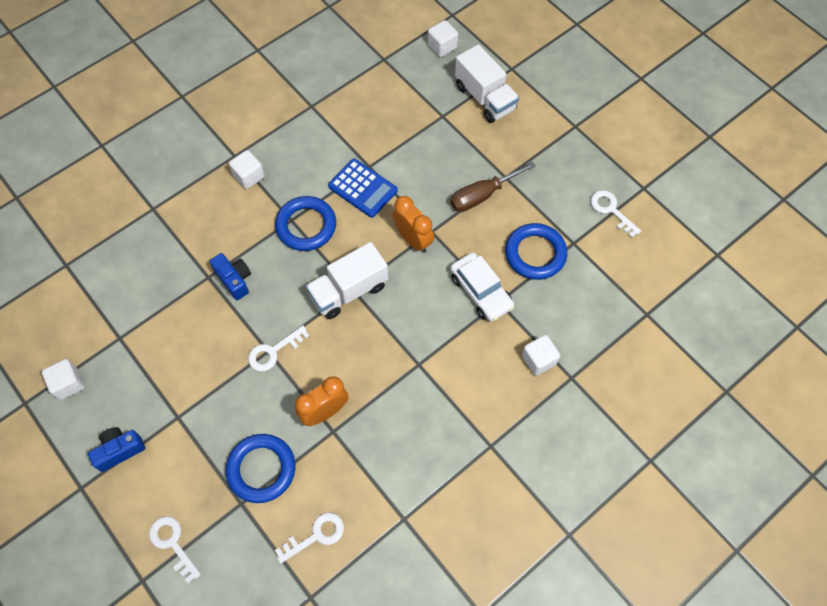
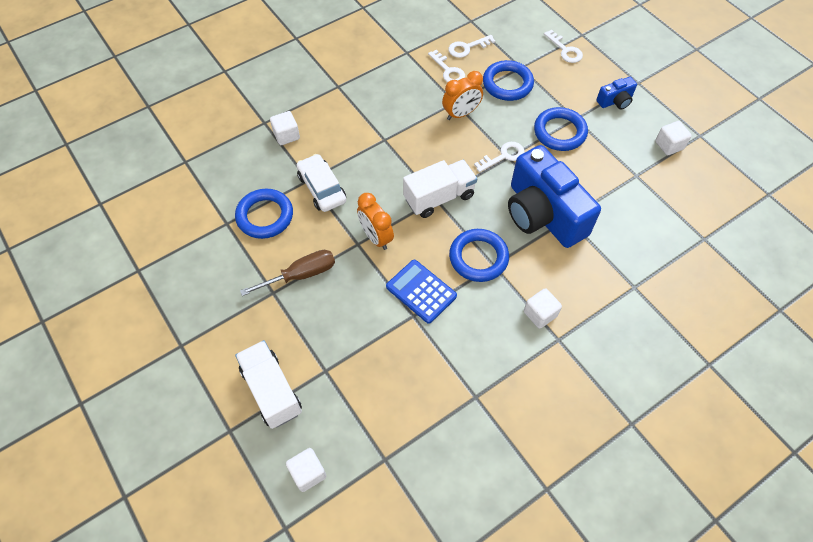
camera: 175 degrees left, 5 degrees down
(201, 393) = (559, 132): none -> blue ring
(234, 280) = (543, 214): blue camera -> blue camera, size x2.30
(611, 210) = (179, 250): white key -> white key (448, 71)

